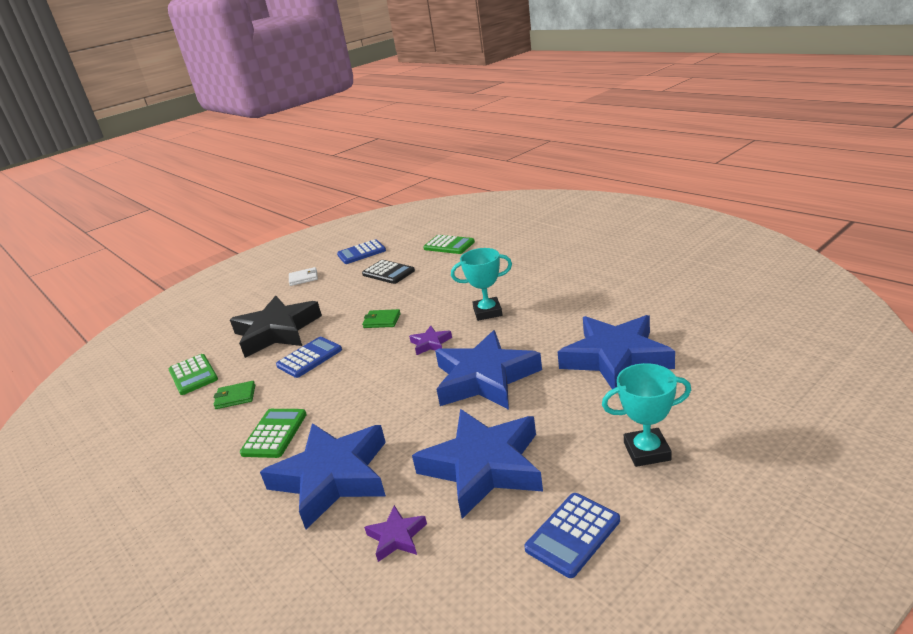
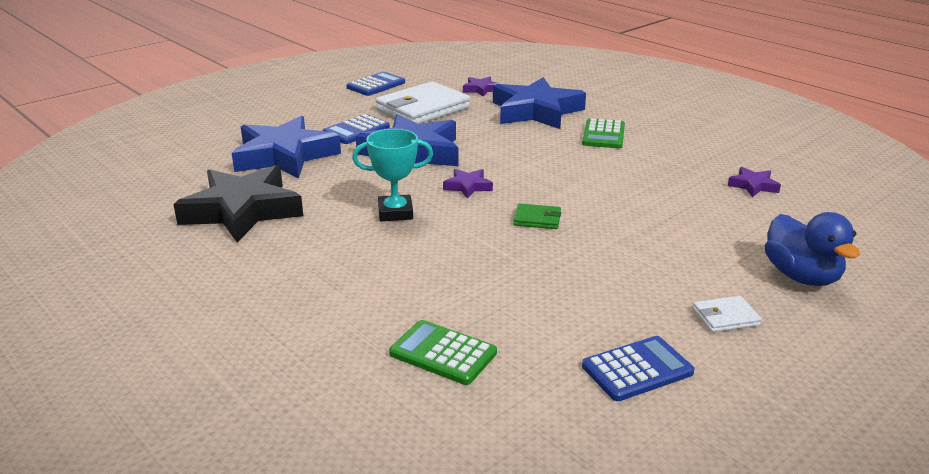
camera: 175 degrees right, 0 degrees up
(193, 375) = (753, 186): green calculator -> purple star
(235, 397) = (672, 162): green wallet -> none
(241, 304) = (801, 276): none -> blue duck
(277, 331) = (687, 223): black star -> black star (242, 211)
(309, 358) = (613, 188): blue calculator -> blue calculator (356, 130)
(388, 273) = (555, 302): black calculator -> none
(484, 466) = (423, 109): blue star -> white wallet
(647, 451) = (308, 107): turquoise trophy -> none

